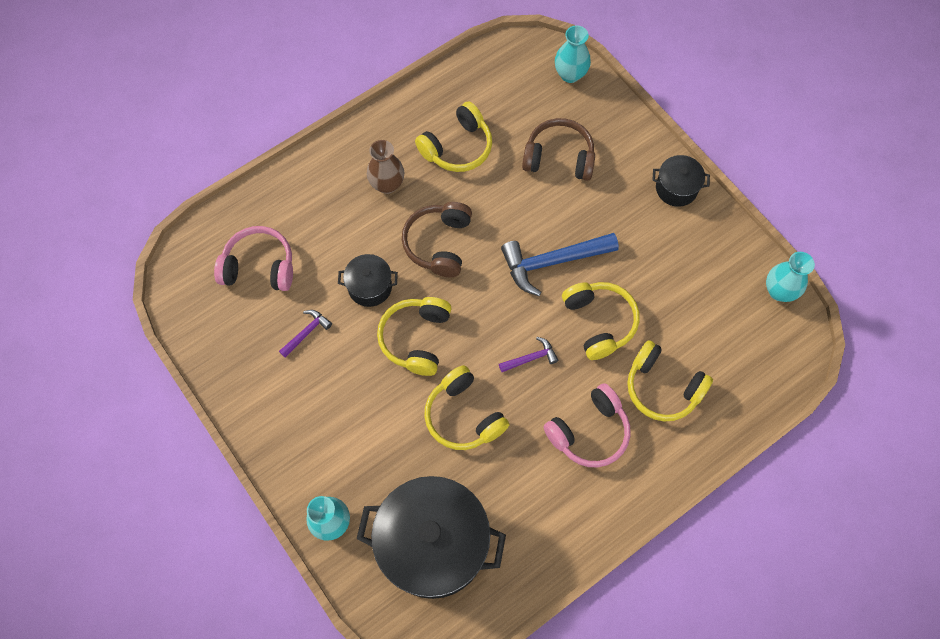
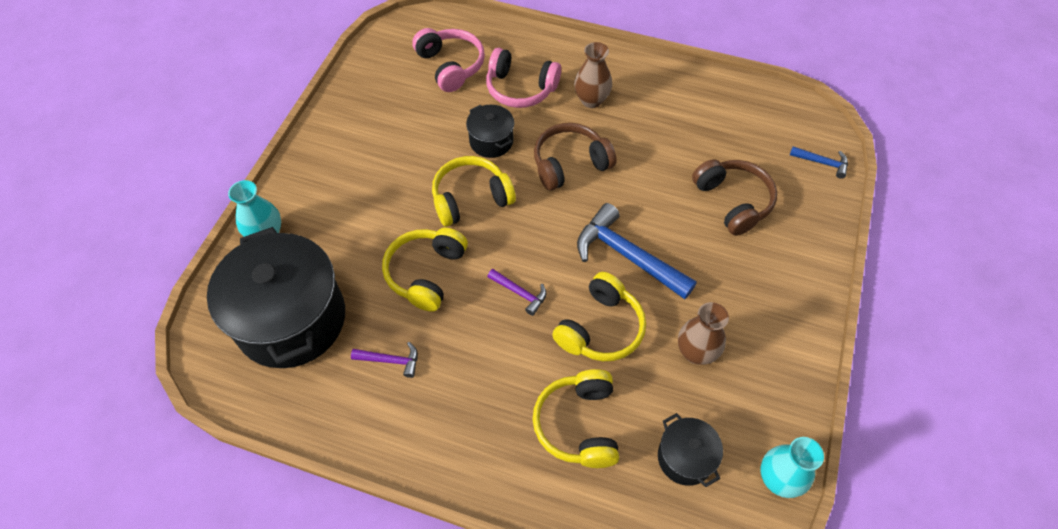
camera: 55 degrees right, 10 degrees down
(306, 332) = (418, 125): purple hammer -> purple hammer (390, 360)
(457, 147) = (670, 125): yellow headphones -> none
(570, 74) = (822, 163): turquoise vase -> blue hammer
(589, 432) = (484, 384): pink headphones -> pink headphones (520, 88)
(660, 273) = (696, 352): none -> brown vase
(676, 188) = (797, 314): black pot -> black pot (685, 458)

